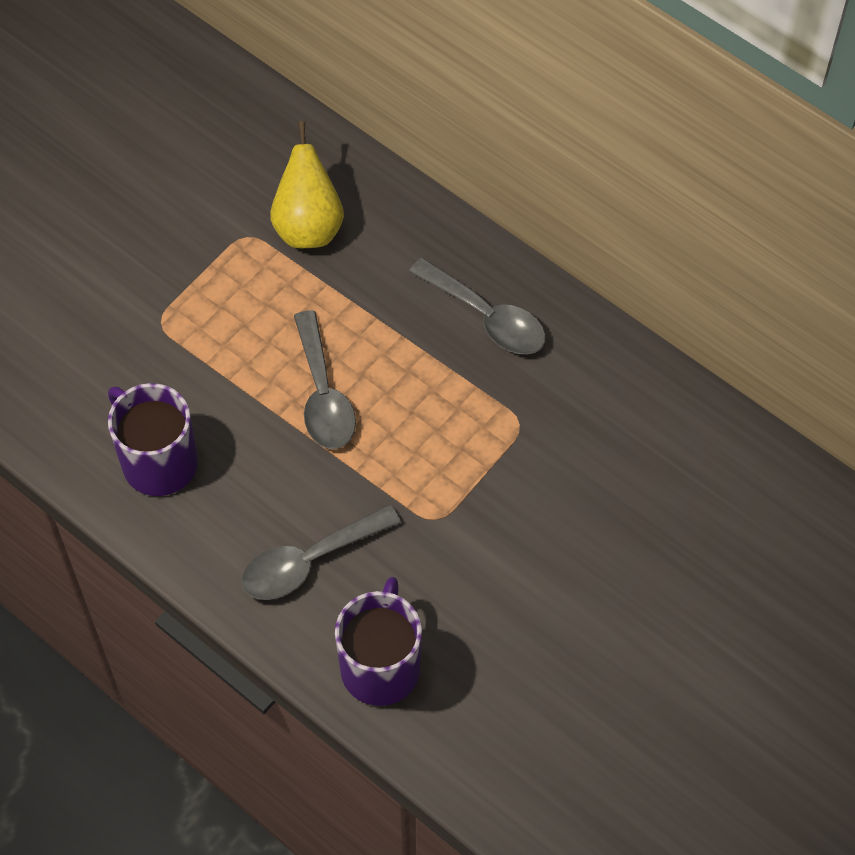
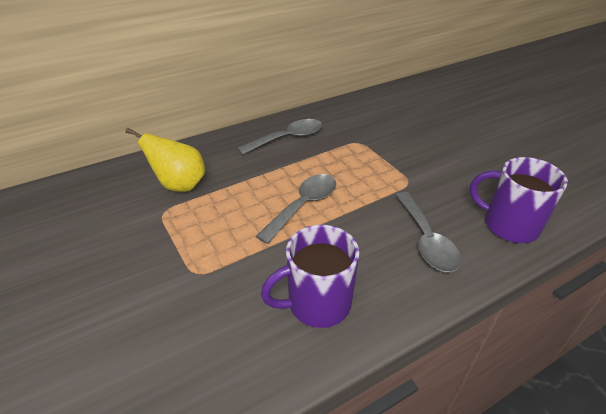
camera: 70 degrees left, 20 degrees down
(323, 394) = (303, 206): grey spoon -> grey spoon turned 60 degrees counterclockwise

